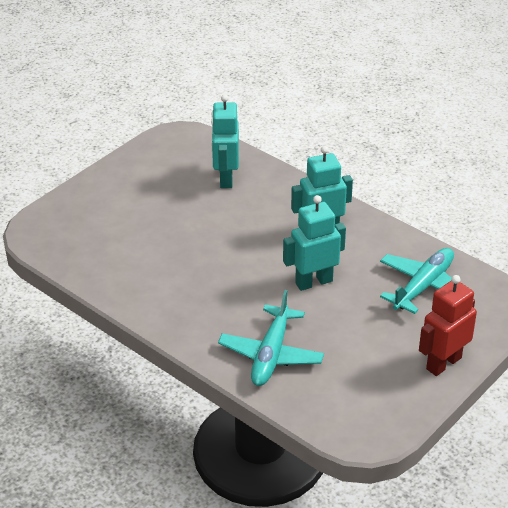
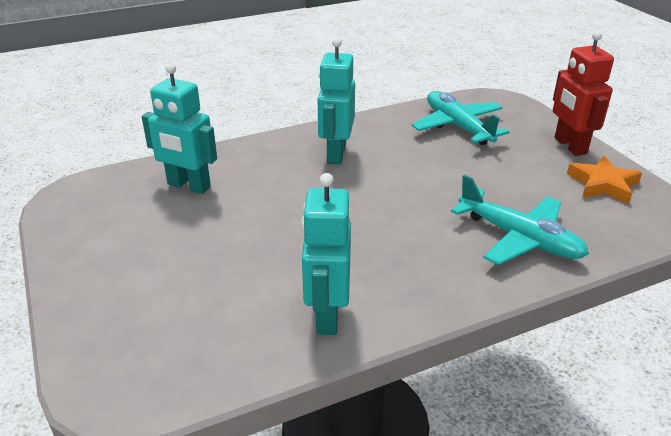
camera: 65 degrees left, 5 degrees down
(313, 282) = (413, 179): turquoise robot -> turquoise robot (327, 315)
(387, 392) = (603, 184): none -> orange star

